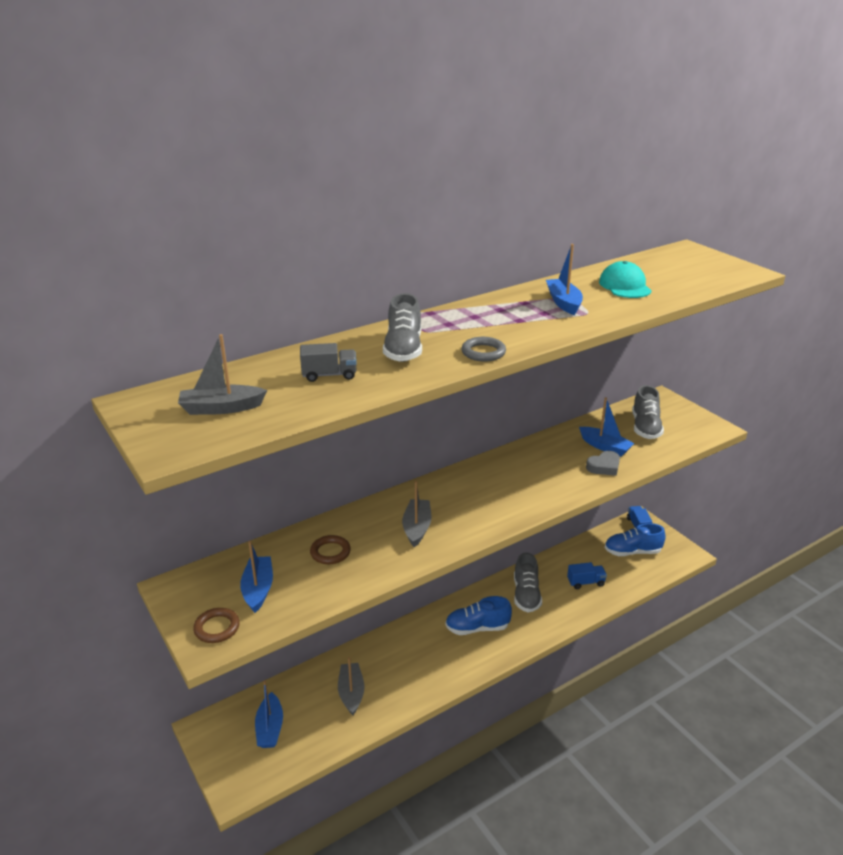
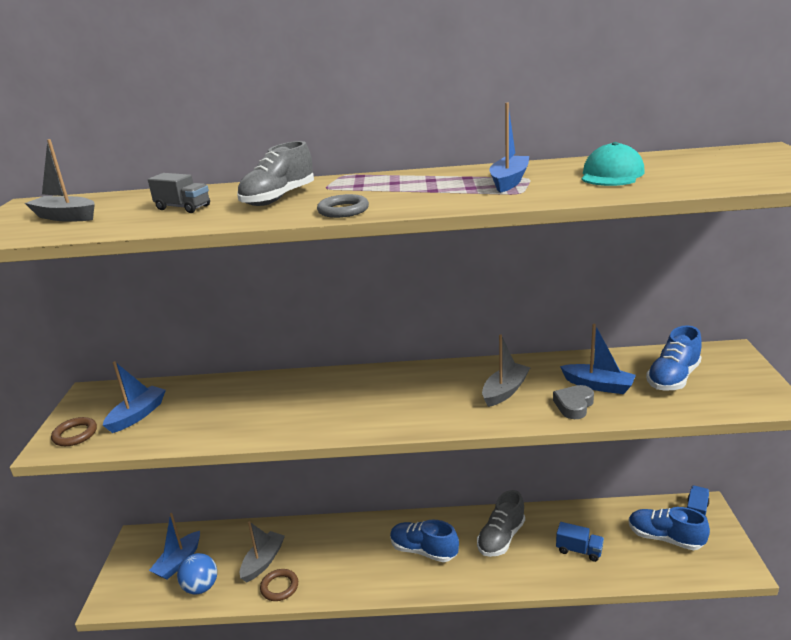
camera: 35 degrees right, 5 degrees down
(315, 738) = (201, 587): none -> blue ball
(330, 552) = (223, 404): brown ring -> brown ring (279, 587)
(417, 528) = (315, 407): grey boat -> grey boat (505, 391)
(604, 467) = (574, 405): grey heart -> grey heart turned 120 degrees clockwise
(605, 447) = (598, 385): blue boat -> blue boat turned 45 degrees counterclockwise
(645, 428) = (673, 378): grey shoe -> blue shoe

